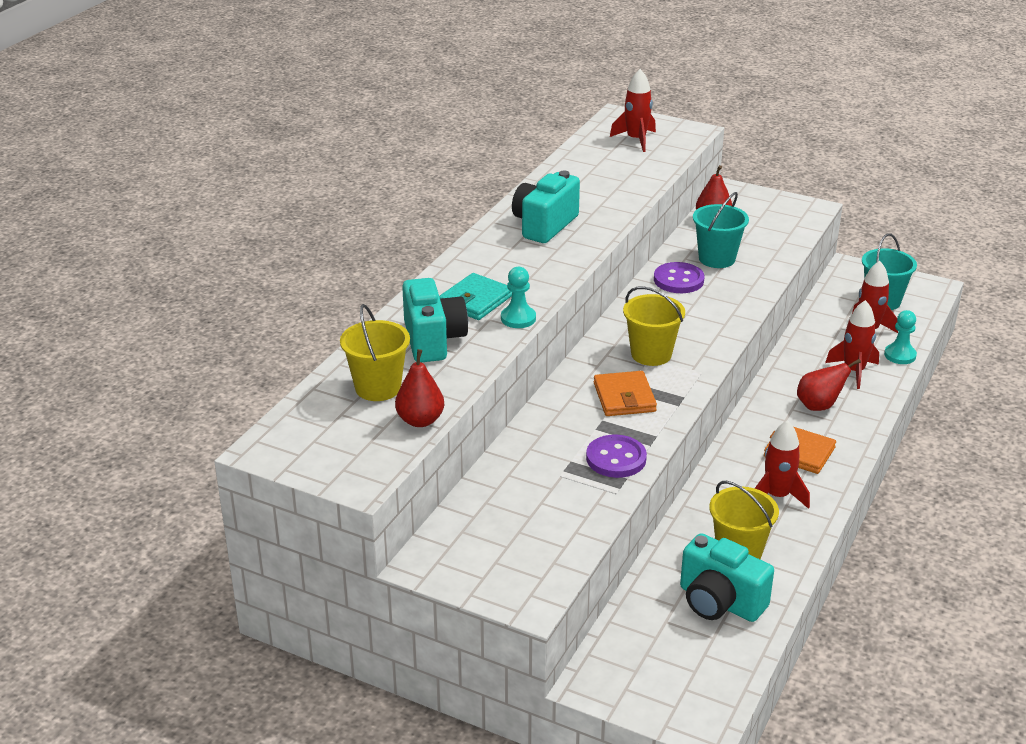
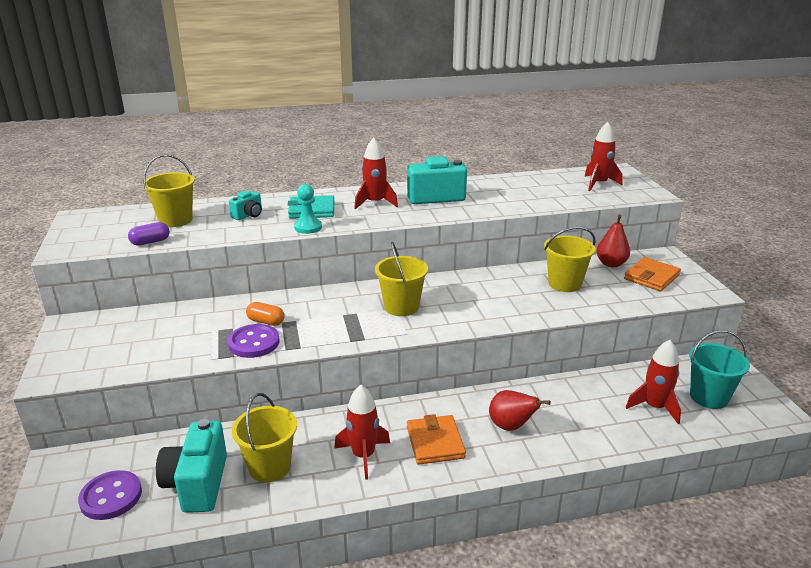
camera: 50 degrees right, 5 degrees down
(420, 420) = (150, 242): red pear -> purple capsule
(433, 340) = (248, 215): turquoise camera -> turquoise camera, size x0.53
(583, 437) = (266, 322): none -> orange capsule
(624, 397) = (334, 318): orange wallet -> orange wallet (651, 277)
(678, 280) = (511, 281): purple button -> purple button (111, 497)
(717, 259) = (564, 284): turquoise bucket -> yellow bucket
(853, 371) = (585, 424): red rocket -> red rocket (375, 203)
(900, 355) = (648, 439): turquoise pawn -> none

